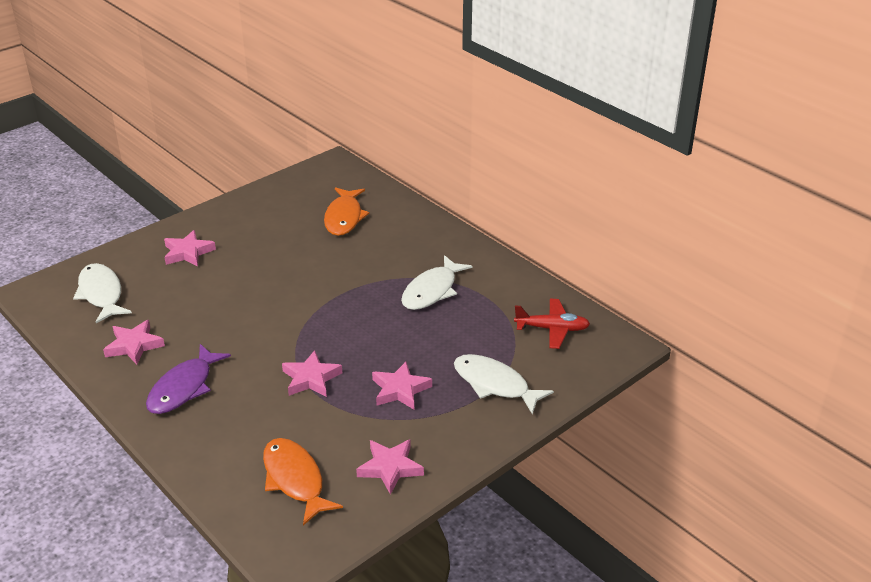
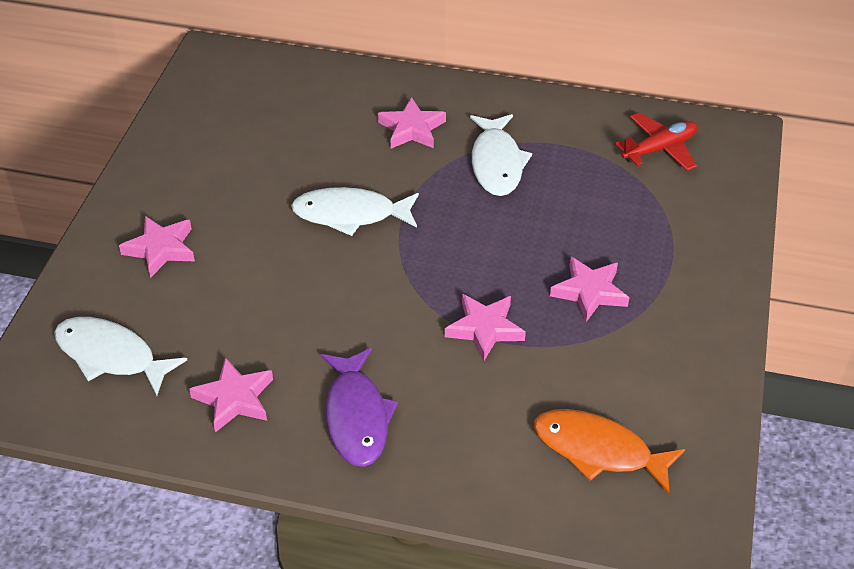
camera: 35 degrees left, 10 degrees up
(344, 217) = (301, 119): orange fish -> none
(390, 468) = (675, 382): pink star -> pink star (412, 129)
(495, 384) = (672, 237): white fish -> white fish (350, 214)

